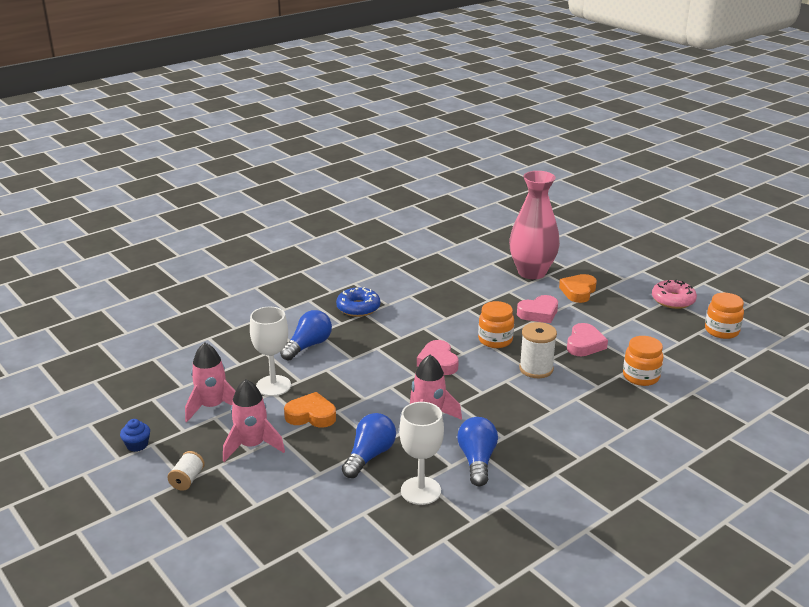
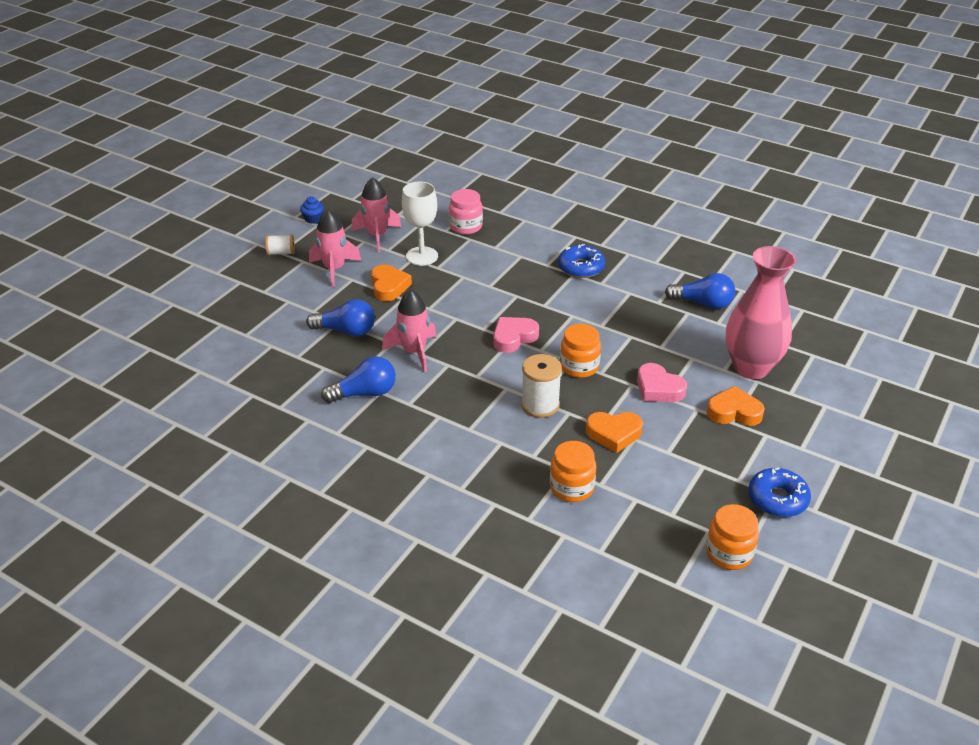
camera: 70 degrees right, 10 degrees up
(243, 351) = (465, 227): none -> pink jar
(308, 346) = (495, 257): blue light bulb -> blue light bulb (703, 303)
(420, 491) = (309, 369): white goblet -> none
(584, 344) = (613, 434): pink heart -> orange heart
(673, 300) = (777, 499): pink donut -> blue donut

